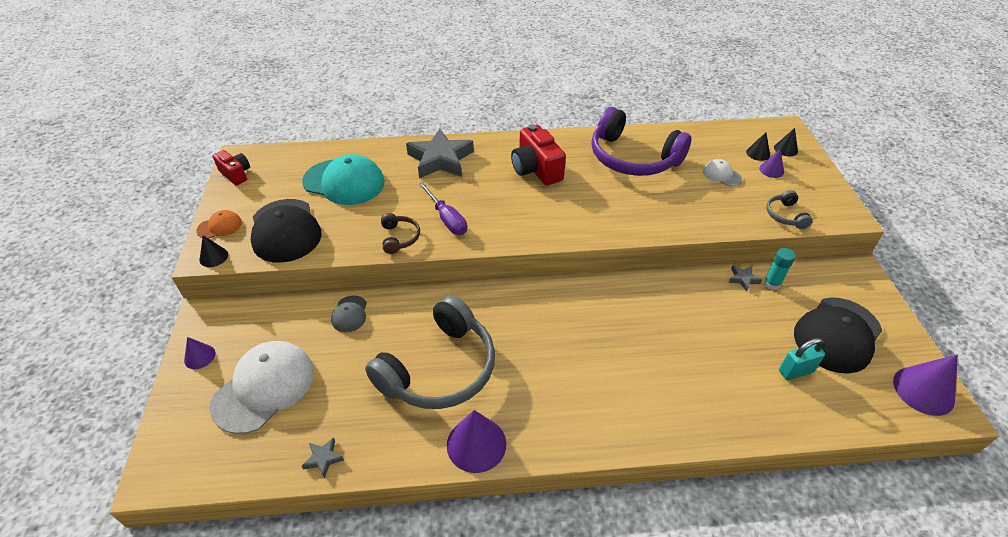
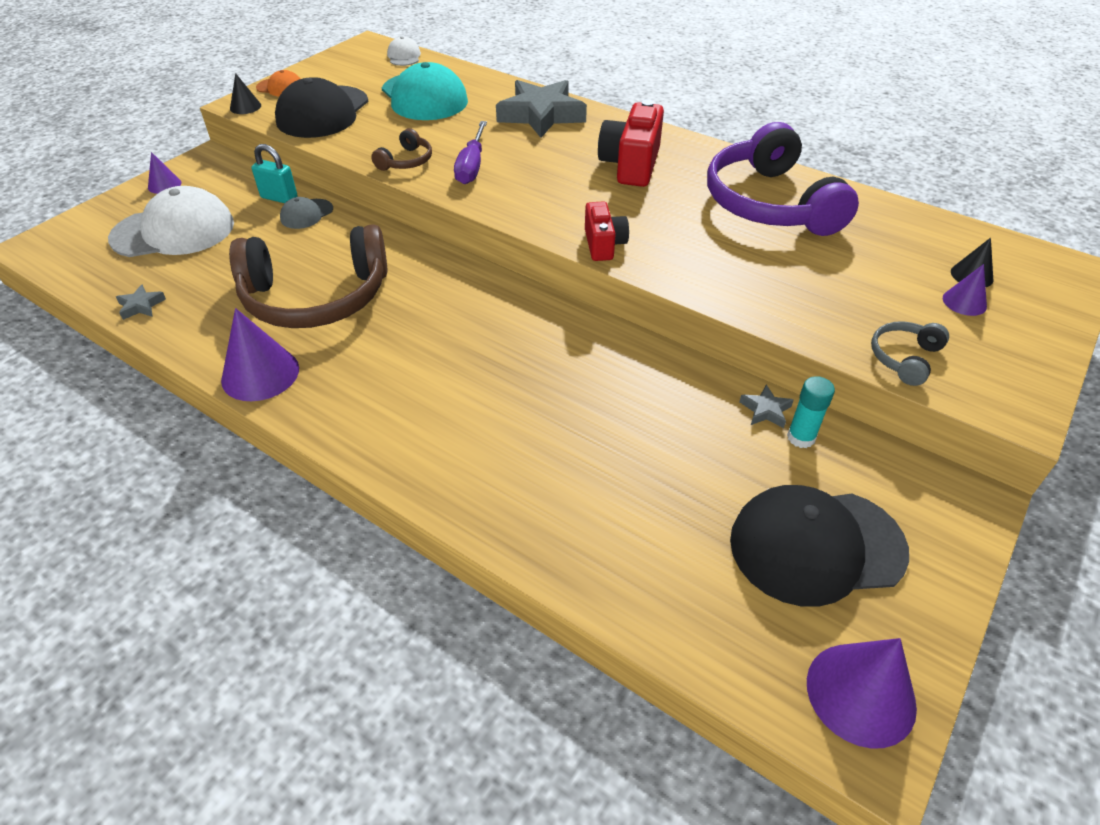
camera: 40 degrees right, 0 degrees up
(236, 174) = (347, 55): red camera -> red camera (603, 244)
(439, 368) = (316, 297): grey headphones -> brown headphones
(722, 175) = (873, 273): white cap -> white cap (404, 56)
(785, 149) = (1029, 290): black cone -> none
(795, 371) = (690, 542): turquoise padlock -> turquoise padlock (279, 198)

